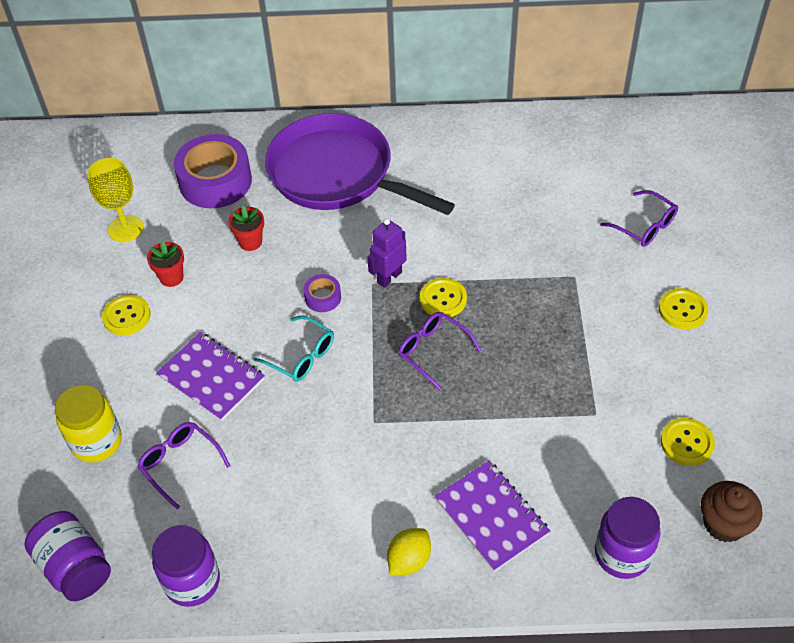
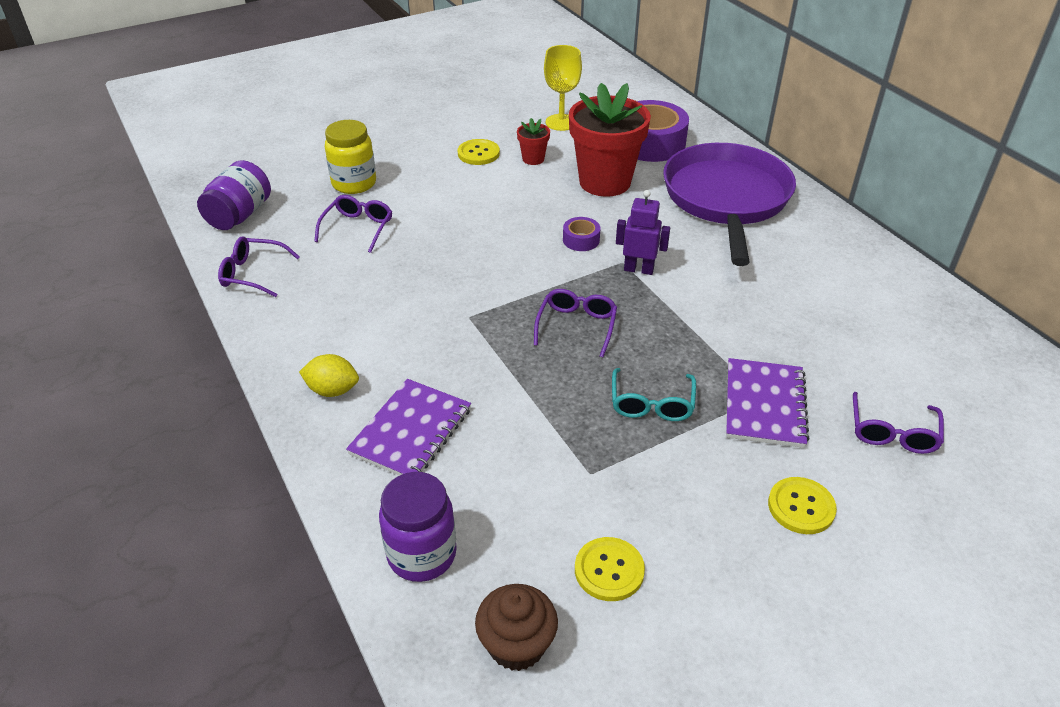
camera: 60 degrees right, 10 degrees down
(192, 581) = (252, 273): purple jar -> purple glasses
(211, 378) = (450, 213): purple notebook -> purple notebook (764, 404)
(250, 242) = (605, 182): red flower pot -> red flower pot, size x2.28
(301, 356) = (508, 251): turquoise glasses -> turquoise glasses (651, 404)
(443, 299) = (644, 311): yellow button -> none

